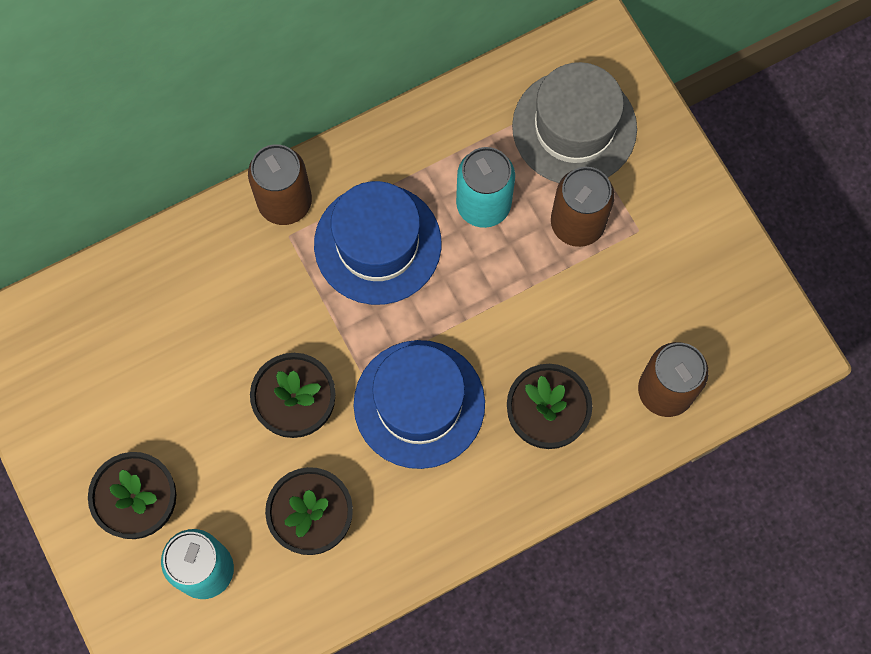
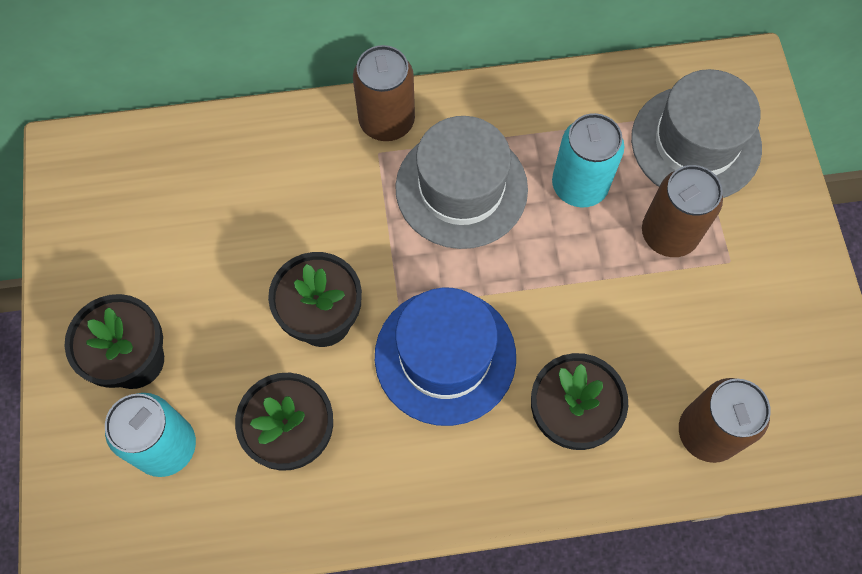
camera: 20 degrees right, 5 degrees down
(377, 244) = (461, 188): blue hat -> grey hat

